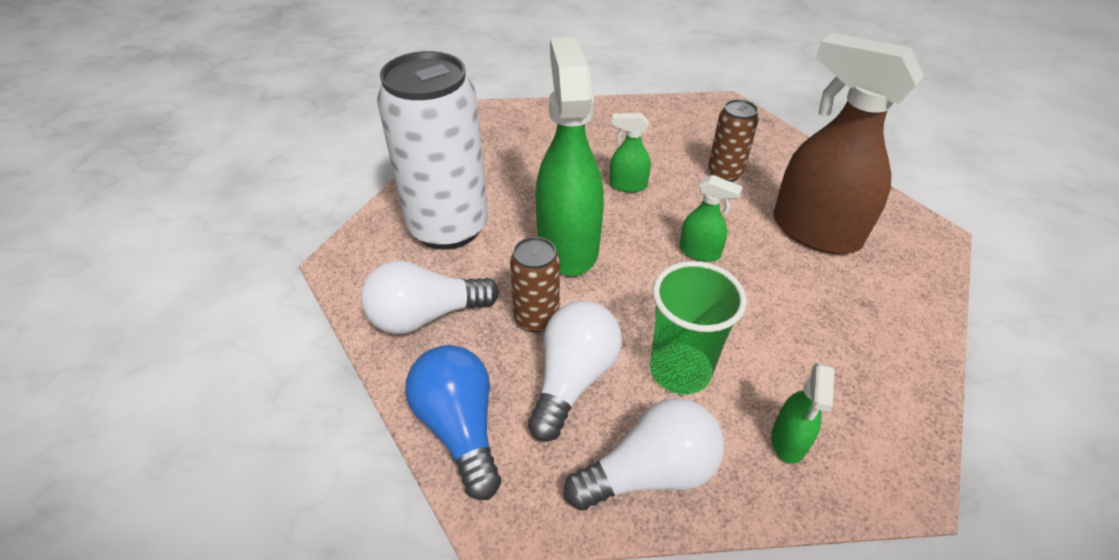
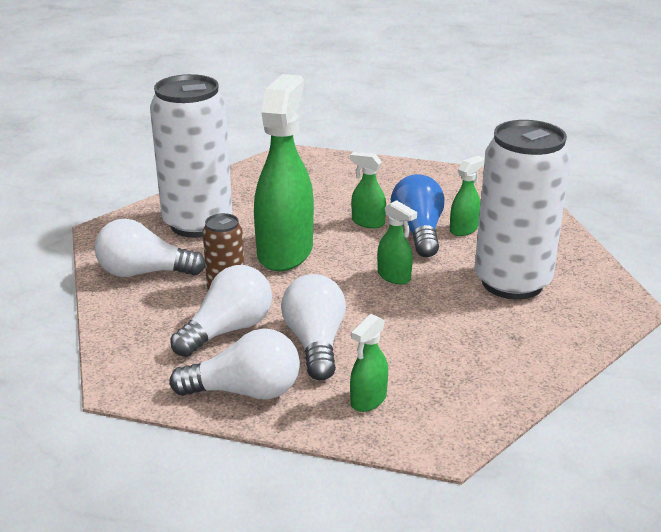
camera: 20 degrees right, 15 degrees down
(460, 427) = (126, 338): blue light bulb -> blue light bulb (418, 232)
(680, 370) = (315, 343): green cup -> white light bulb
(724, 173) = (464, 229): brown can -> green spray bottle
(814, 231) = (512, 282): brown spray bottle -> white can

